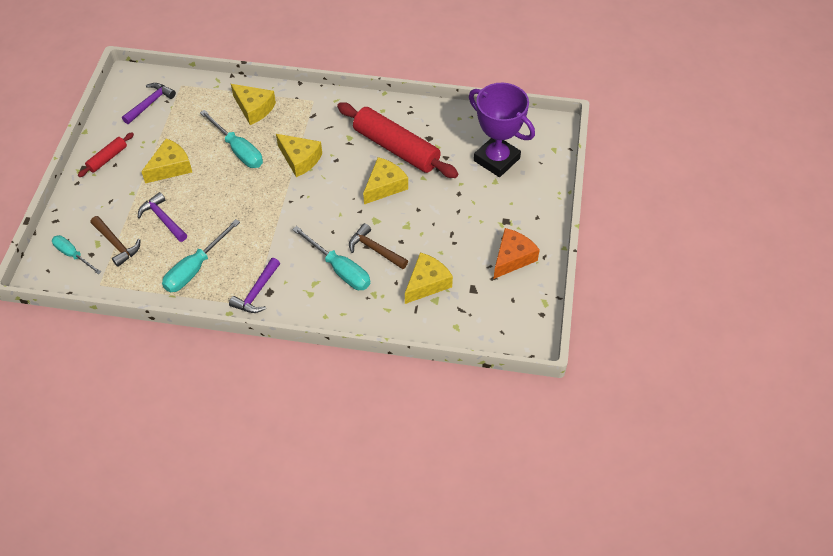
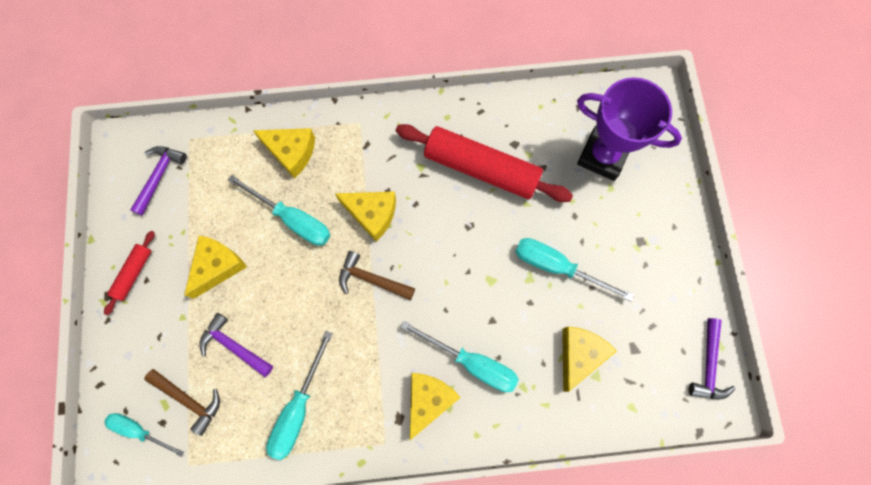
camera: 15 degrees left, 20 degrees up
(256, 292) = (384, 424): purple hammer -> purple hammer (708, 365)
(375, 249) = (503, 323): brown hammer -> brown hammer (371, 279)
(384, 186) = (485, 227): yellow cheese -> yellow cheese (428, 400)
(431, 223) = (556, 267): none -> turquoise screwdriver
(512, 258) = (665, 292): orange cheese -> none

